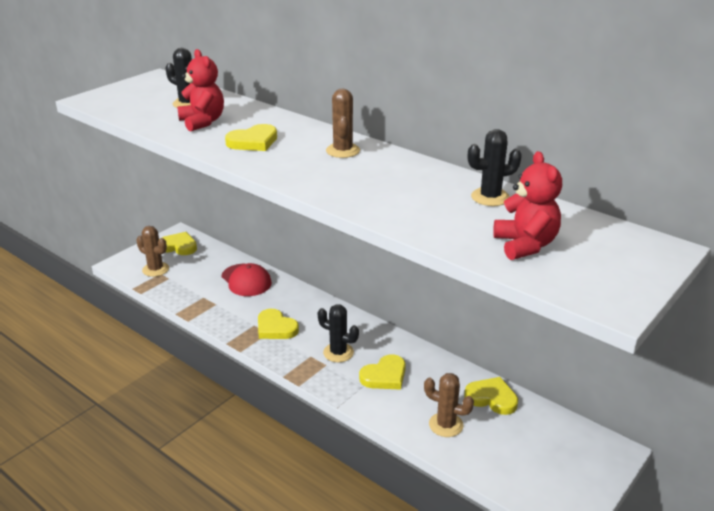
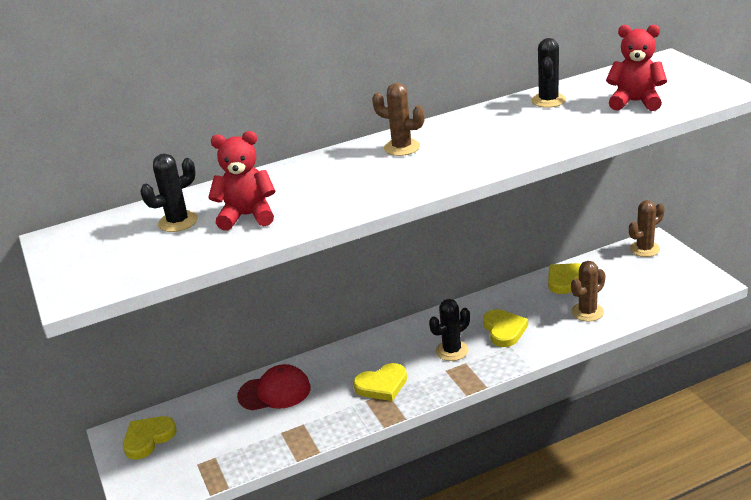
camera: 60 degrees left, 0 degrees up
(155, 269) = (184, 467): brown cactus -> brown cactus (644, 249)
(253, 142) = (334, 191): yellow heart -> none

